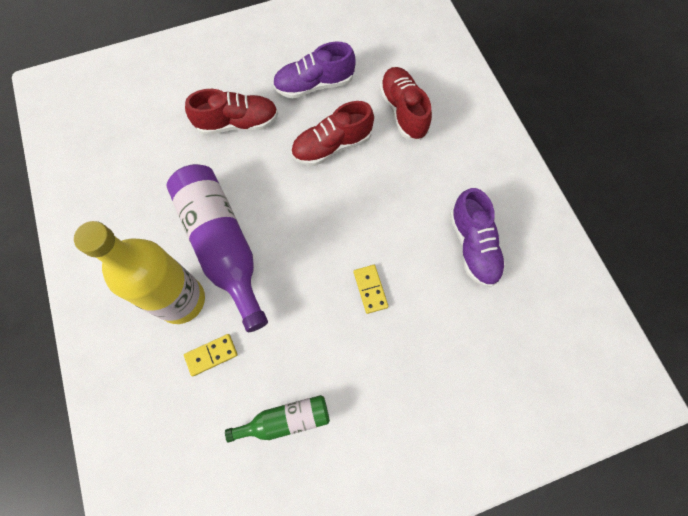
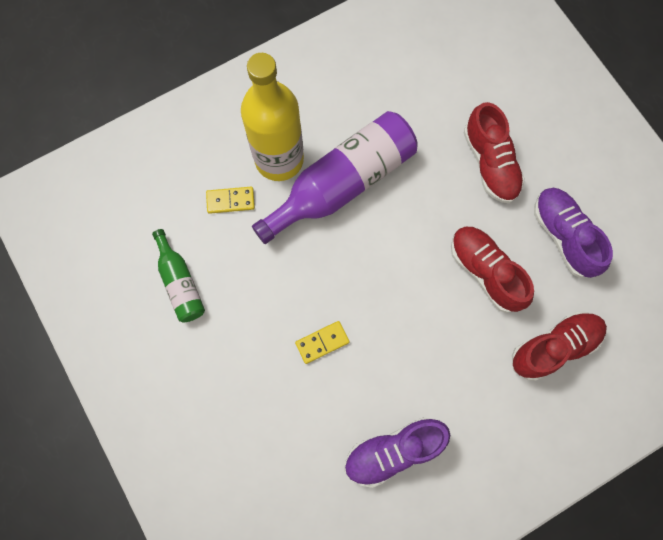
camera: 80 degrees right, 5 degrees up
(211, 355) = (230, 201): yellow domino -> yellow domino turned 60 degrees counterclockwise

